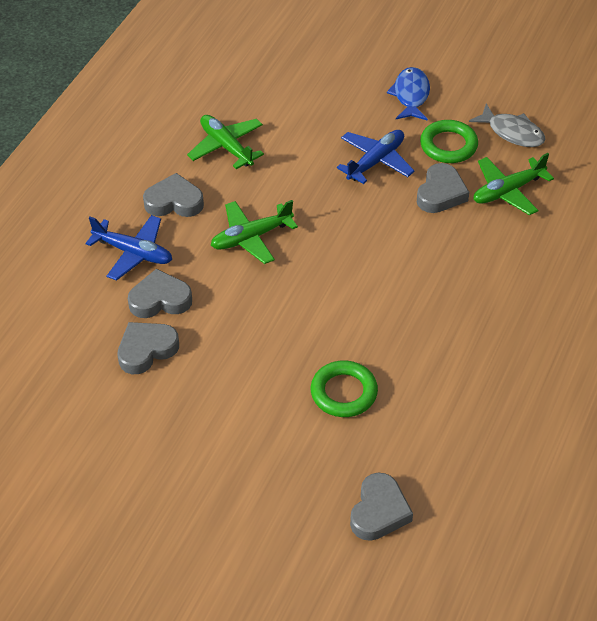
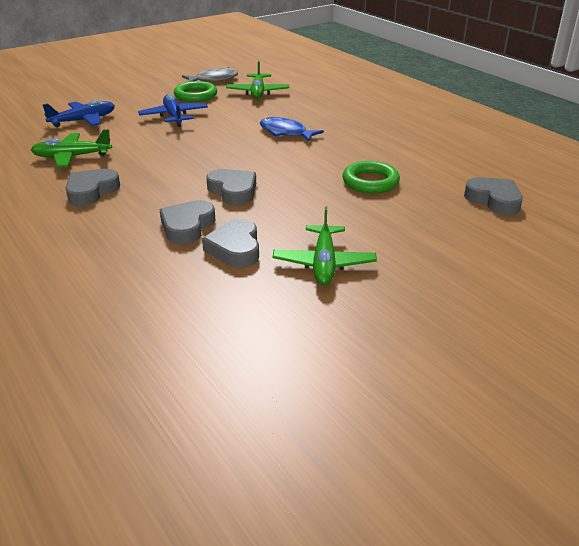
camera: 60 degrees left, 15 degrees down
(133, 253) = (117, 224): blue plane -> blue plane (83, 120)
(251, 238) = (177, 173): green plane -> green plane (324, 263)
(411, 95) = (136, 93): blue fish -> blue fish (285, 132)
(441, 193) = (232, 108): grey heart -> grey heart (233, 191)

